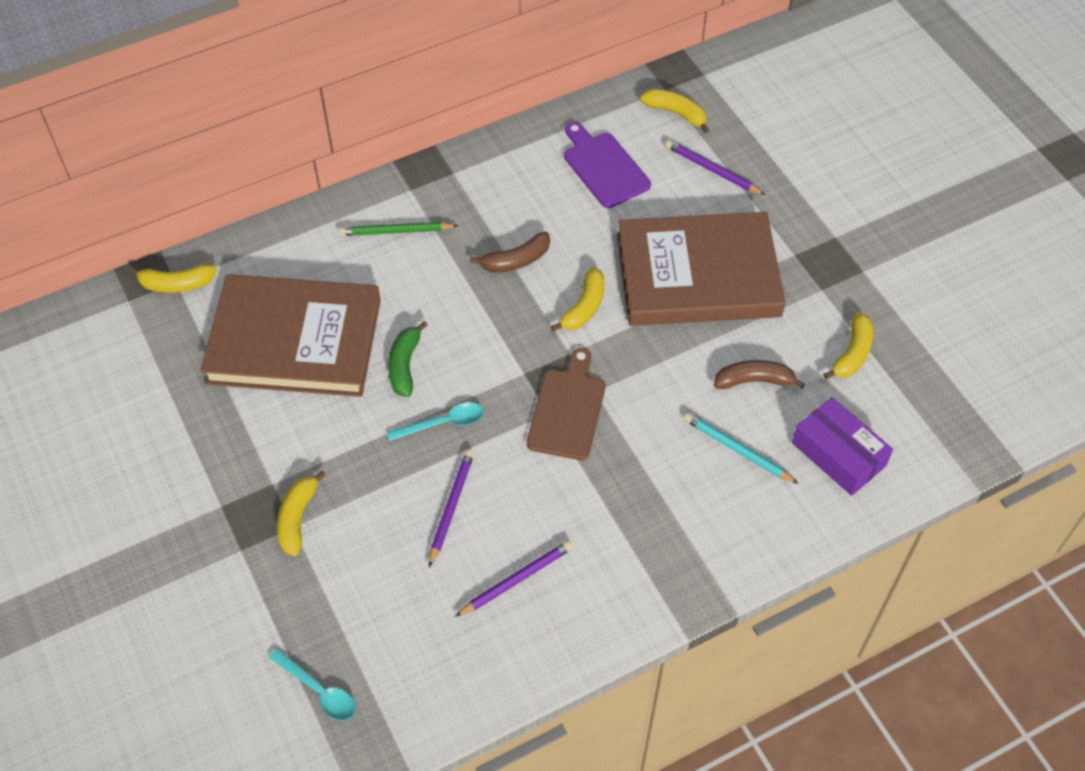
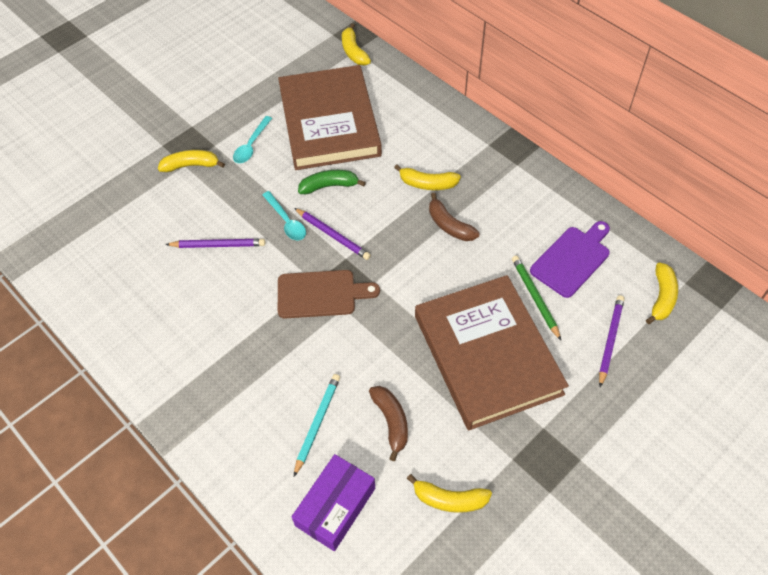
camera: 75 degrees right, 0 degrees up
(319, 690) = (68, 213): turquoise spoon -> turquoise spoon (251, 145)
(396, 231) = (446, 147): green pencil -> green pencil (535, 297)
(516, 580) = (167, 299): purple pencil -> purple pencil (333, 235)
(584, 307) = (422, 281): yellow banana -> yellow banana (427, 184)

